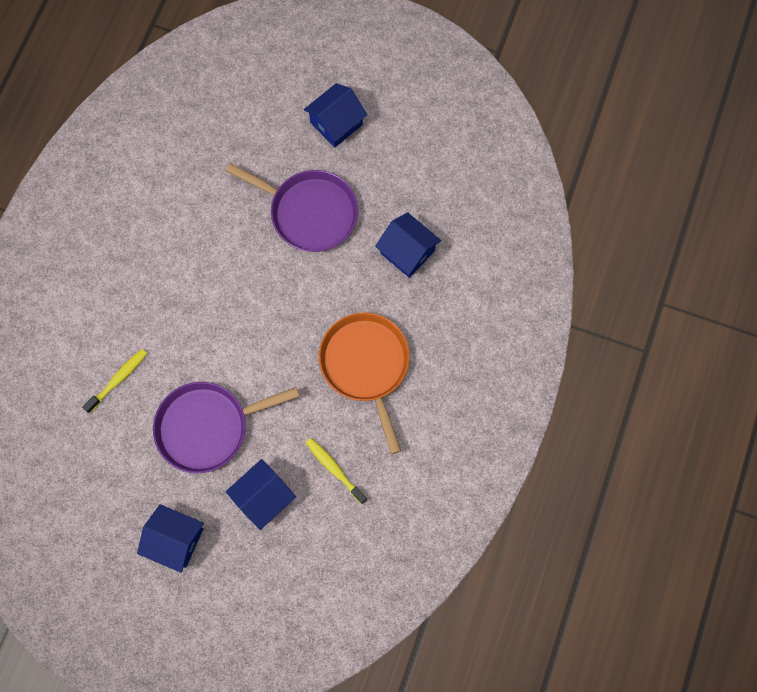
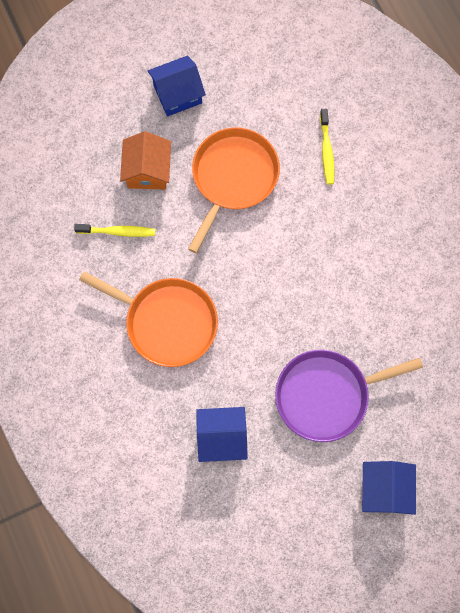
camera: 135 degrees right, 0 degrees up
(207, 427) = (233, 178): purple pan -> orange pan
(264, 497) = (147, 171): blue house -> orange house

